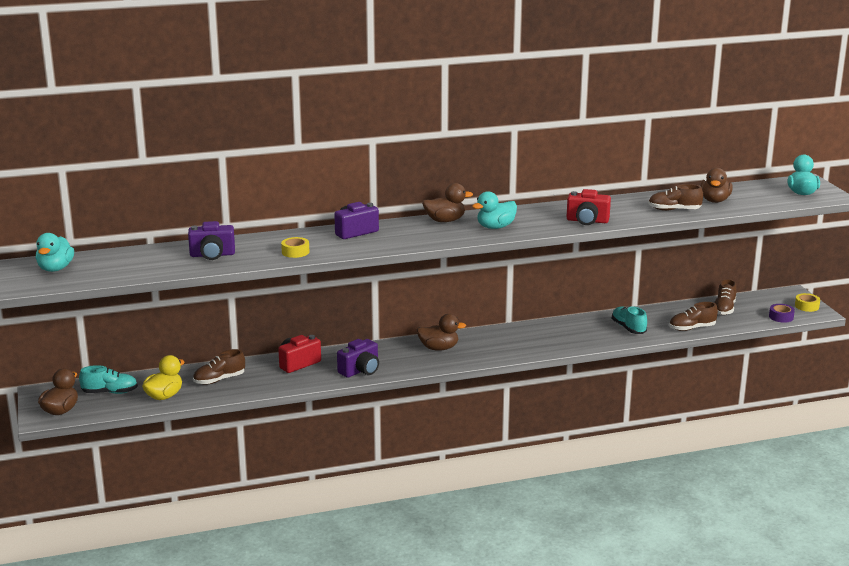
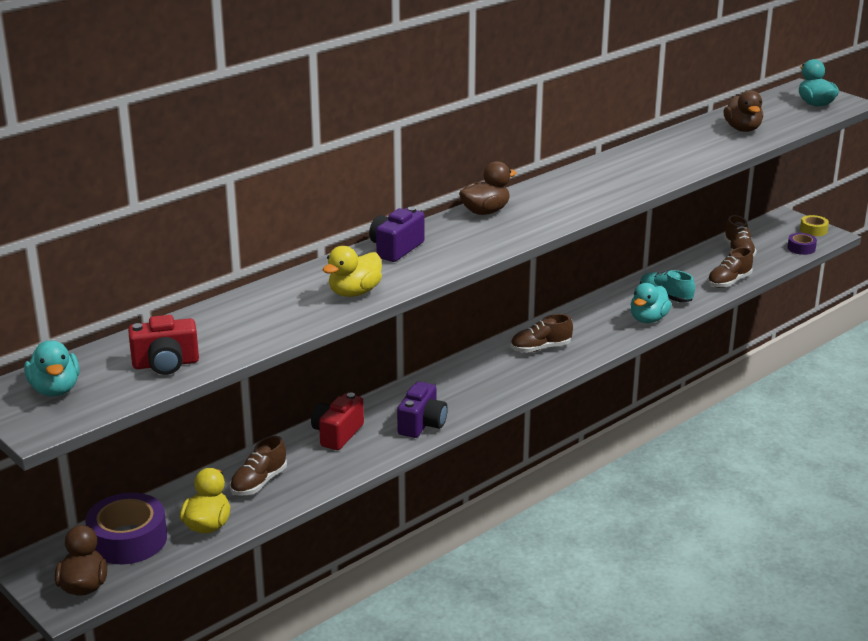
camera: 25 degrees left, 5 degrees up
(110, 392) = (128, 539): turquoise shoe -> purple tape
(212, 255) = (252, 320): purple camera -> none
(295, 252) = (354, 292): yellow tape -> yellow duck
(439, 348) = (485, 372): brown duck -> none
(495, 227) = (552, 208): turquoise duck -> turquoise duck (648, 319)
(587, 221) = (642, 180): red camera -> red camera (166, 364)
(674, 210) = (715, 149): brown shoe -> brown shoe (540, 348)

